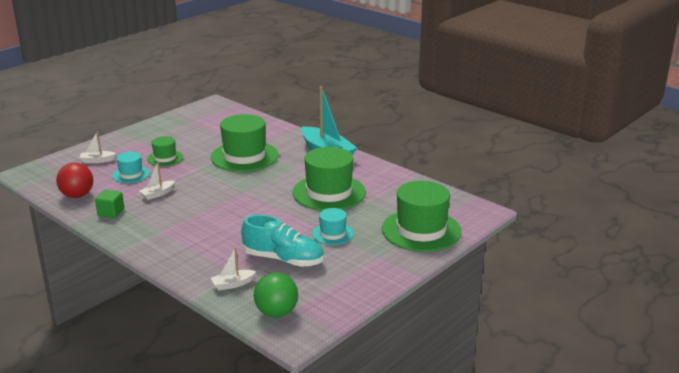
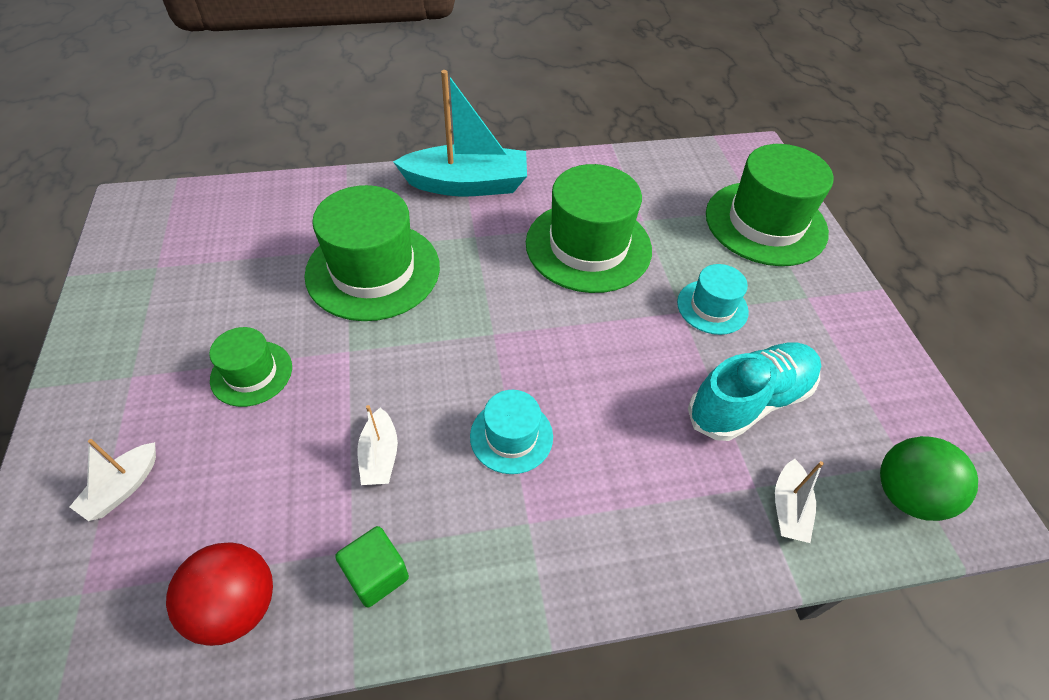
camera: 55 degrees left, 25 degrees up
(131, 174) = (253, 459): turquoise hat -> turquoise hat (511, 436)

